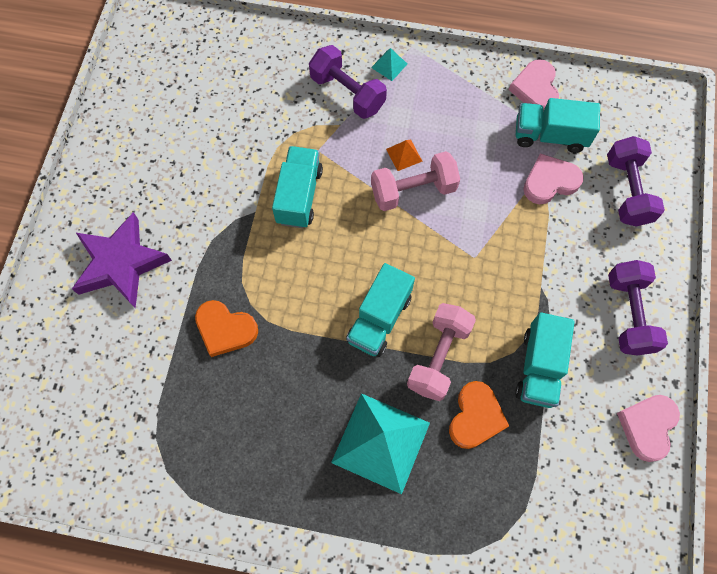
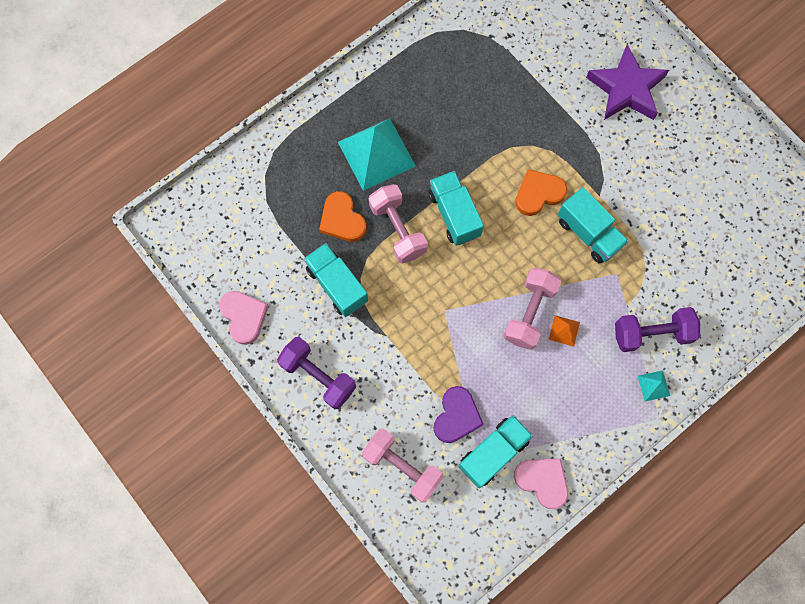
camera: 130 degrees right, 5 degrees up
(225, 329) = (526, 119): orange heart -> orange heart (538, 194)
(550, 181) = (456, 416): pink heart -> purple heart
(627, 191) = (402, 466): purple dumbbell -> pink dumbbell

